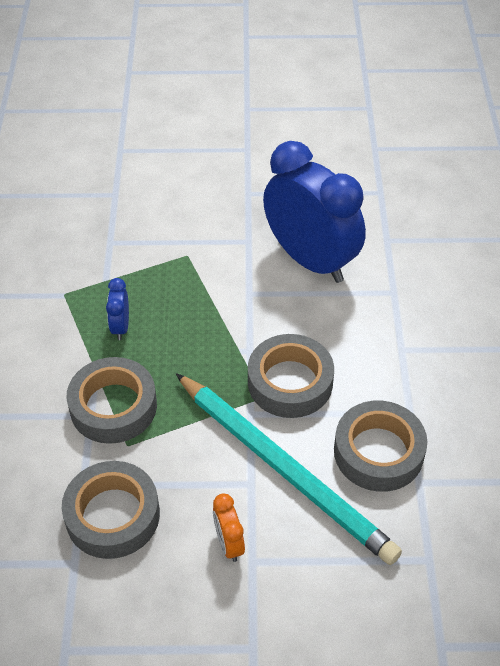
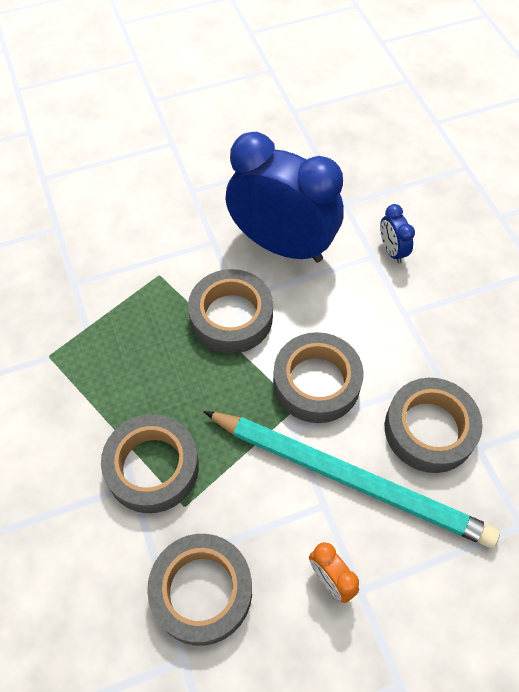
camera: 20 degrees left, 10 degrees up
(120, 327) = (123, 375): blue clock -> blue clock (392, 251)
(236, 307) = (231, 317): none -> grey tape

